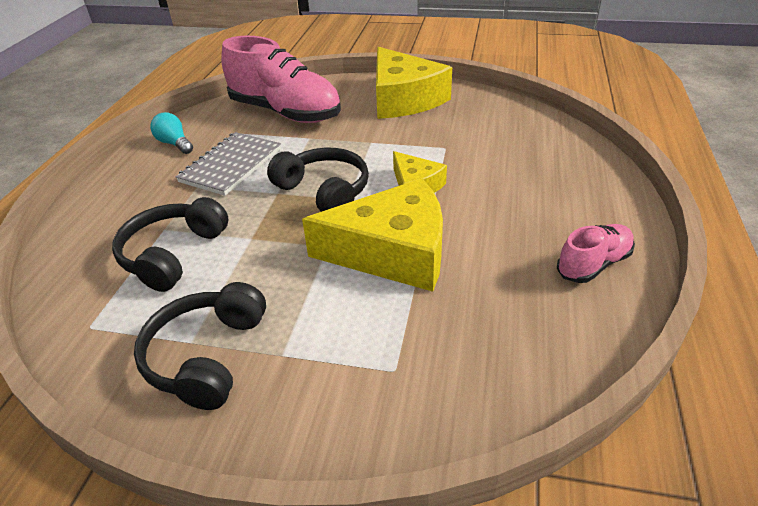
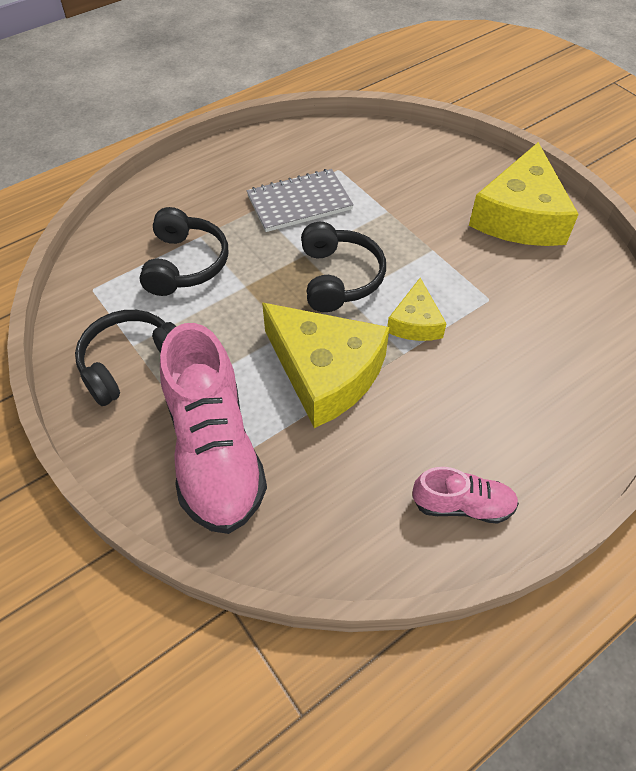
camera: 40 degrees right, 15 degrees up
(173, 254) = (185, 264): black headphones -> black headphones turned 120 degrees clockwise
(174, 144) = (281, 151): turquoise light bulb -> none
(285, 112) = (398, 168): pink shoe -> pink shoe (214, 451)

